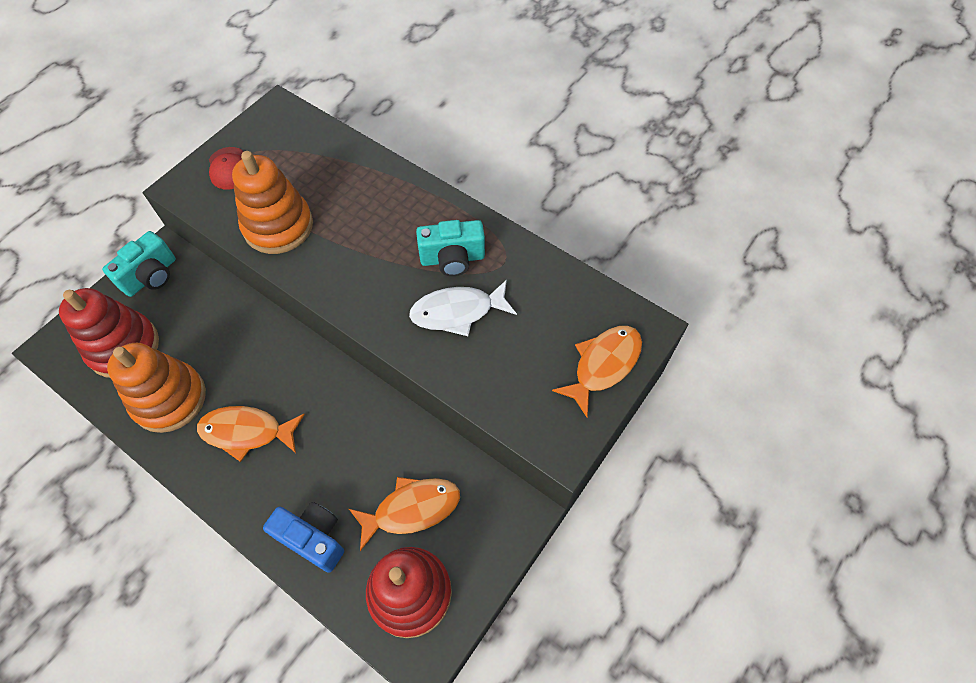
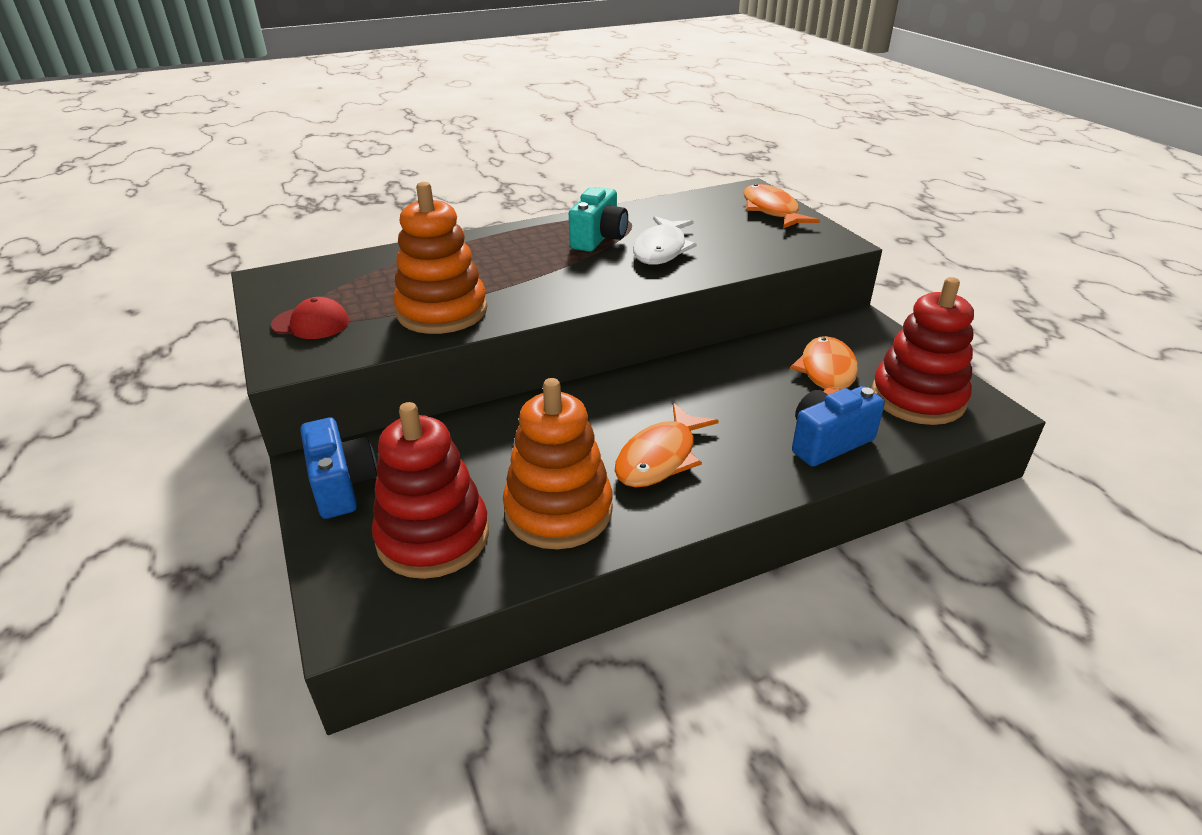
camera: 60 degrees left, 25 degrees down
(151, 276) = (342, 485): turquoise camera -> blue camera

